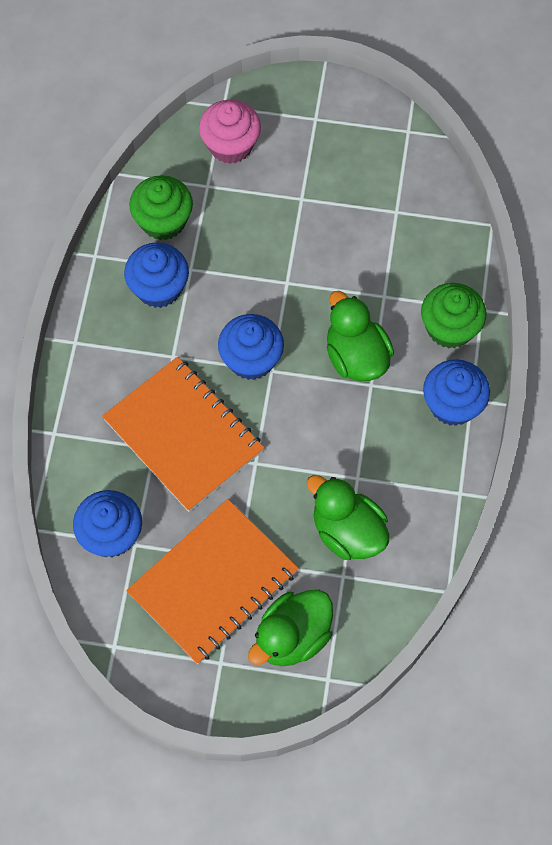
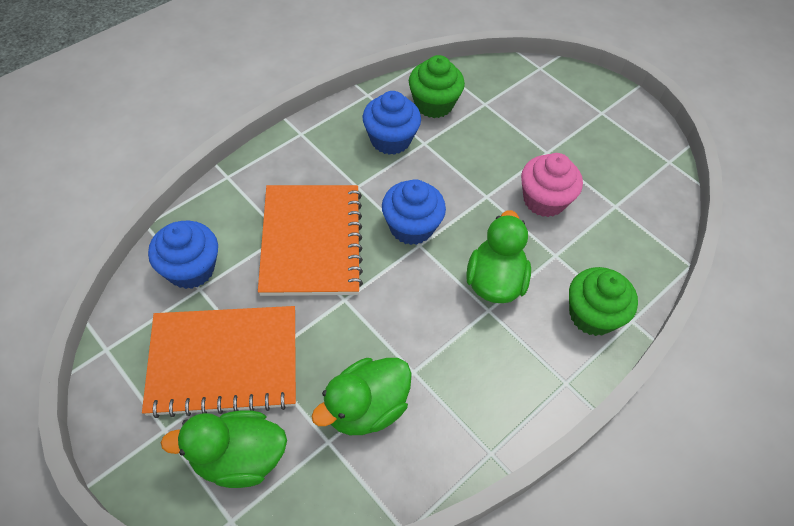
camera: 35 degrees right, 10 degrees down
(230, 145) = (524, 91): pink cupcake -> pink cupcake (544, 200)
(347, 531) = (366, 408): green duck -> green duck turned 120 degrees counterclockwise
(452, 404) = (545, 375): blue cupcake -> none

